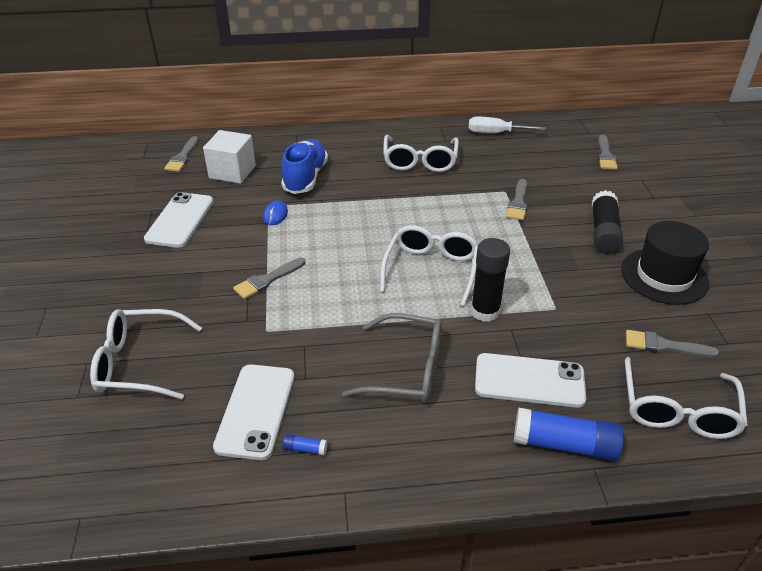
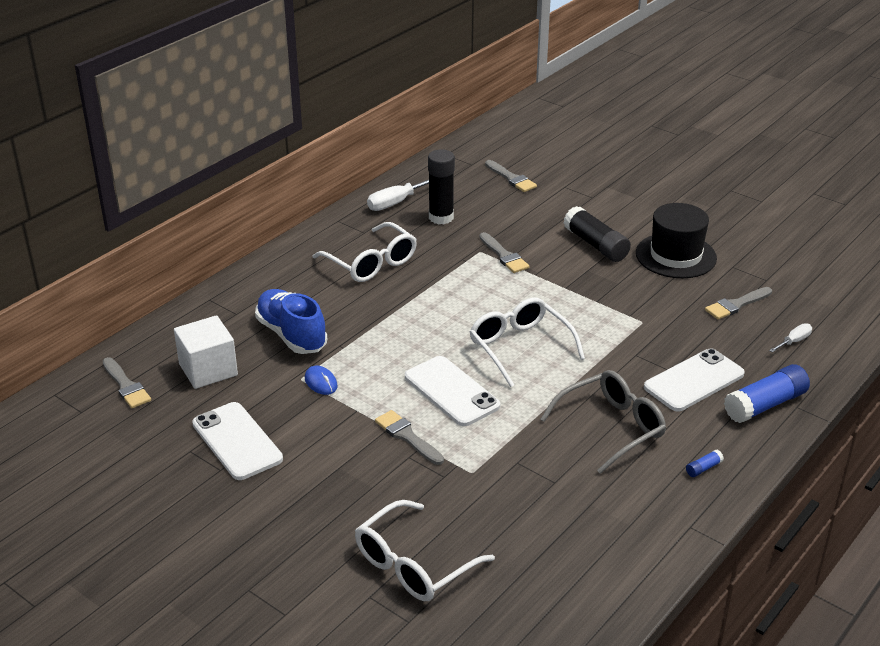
camera: 45 degrees left, 5 degrees down
(255, 411) = (557, 527): white phone -> white phone (451, 391)
(267, 280) = (407, 436): grey brush -> grey brush turned 135 degrees clockwise
(305, 449) = (627, 523): blue glue stick -> blue glue stick (703, 468)
(485, 311) = (602, 353): black glue stick -> black glue stick (441, 217)
(677, 411) = (794, 341): white glasses -> white screwdriver

